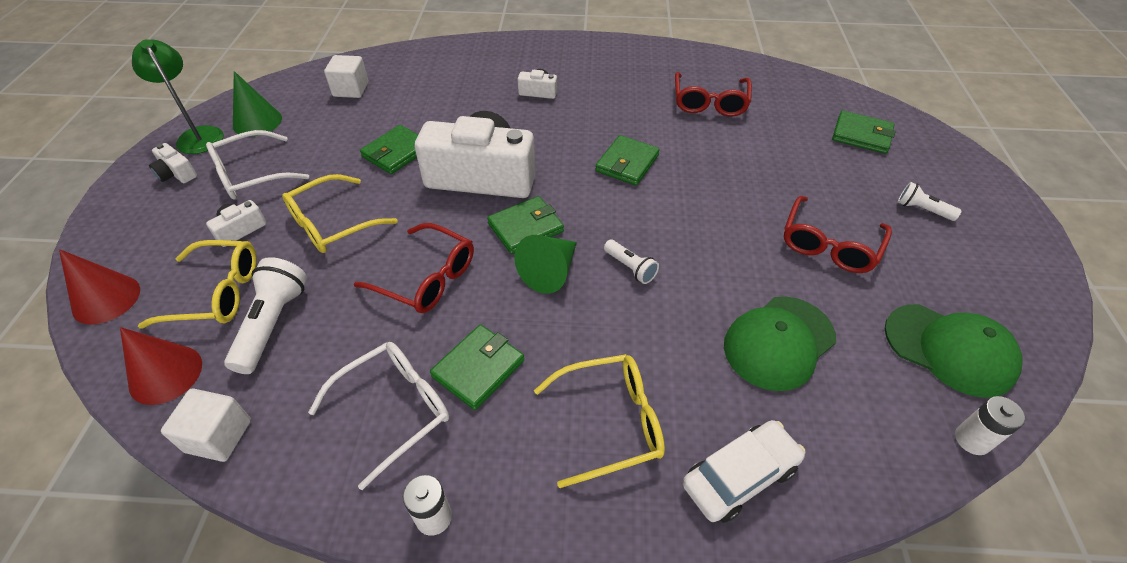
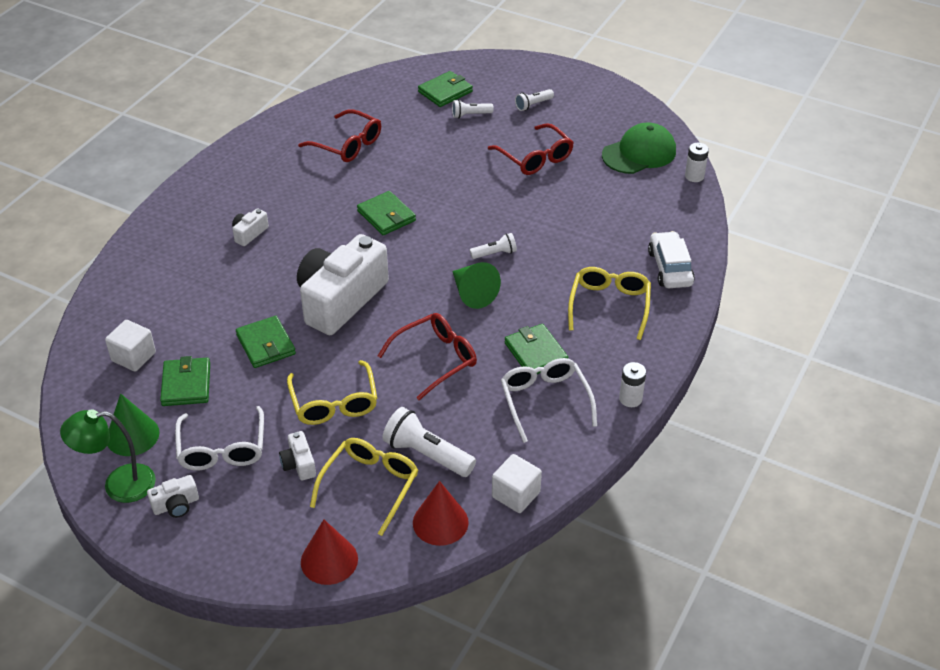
camera: 65 degrees left, 5 degrees down
(525, 228) = (419, 292): green wallet -> green wallet (186, 384)
(779, 342) = (595, 214): green cap -> none
(845, 166) = (470, 115): none -> white flashlight

